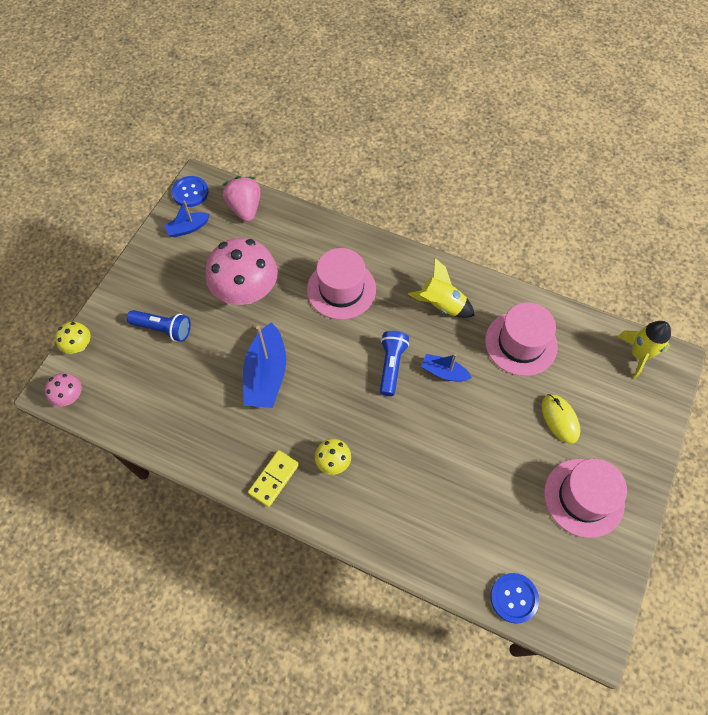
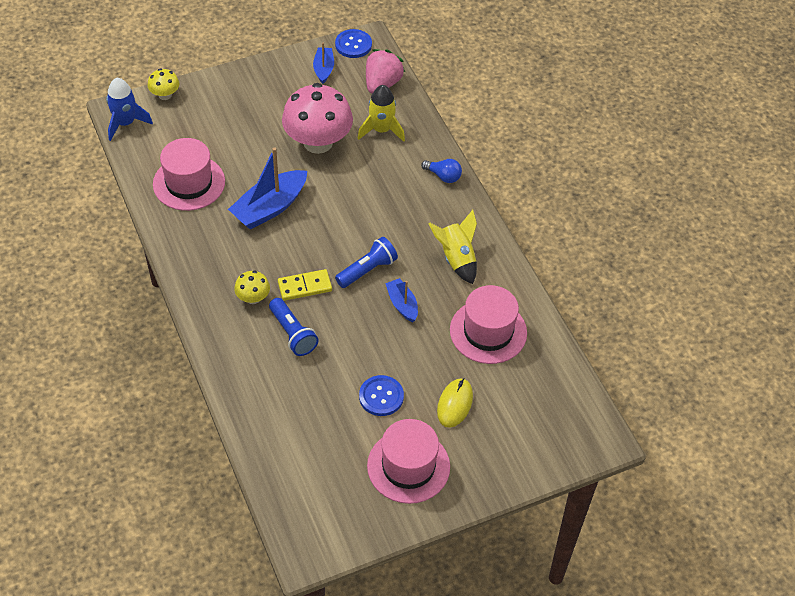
camera: 40 degrees right, 10 degrees down
(70, 396) = (125, 123): pink mushroom -> blue rocket
(163, 329) = (232, 125): blue flashlight -> blue flashlight (292, 334)
(188, 228) = (323, 69): blue boat -> blue boat turned 75 degrees clockwise
(274, 479) = (201, 276): yellow domino -> yellow domino (305, 286)
(341, 289) = (390, 191): pink hat -> pink hat (189, 183)
(365, 248) = (443, 176): none -> blue light bulb
(514, 598) = (279, 481): blue button -> blue button (381, 396)
(638, 355) = (578, 413): yellow rocket -> yellow rocket (381, 130)

